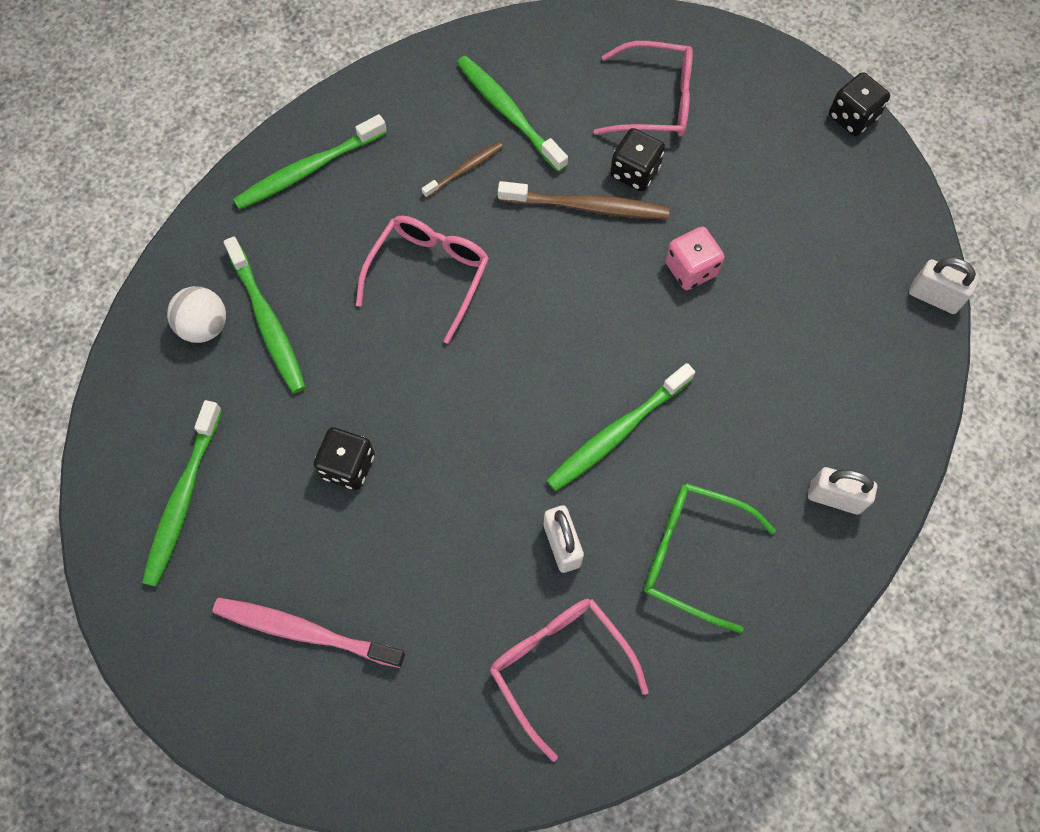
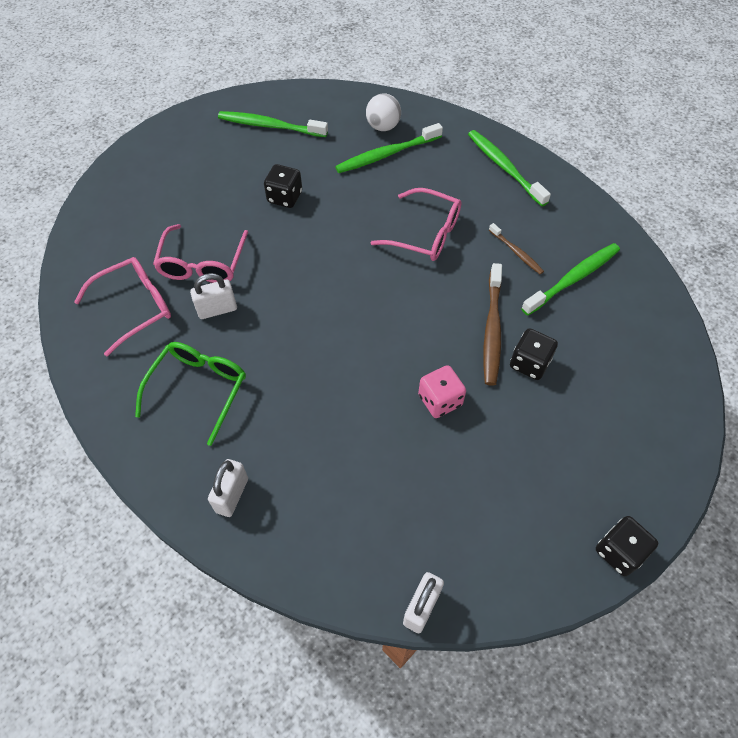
camera: 90 degrees right, 10 degrees down
(305, 632) = (181, 182): pink toothbrush -> none
(617, 432) = (298, 345): green toothbrush -> none
(655, 101) = (604, 381): pink glasses -> pink glasses (202, 264)

